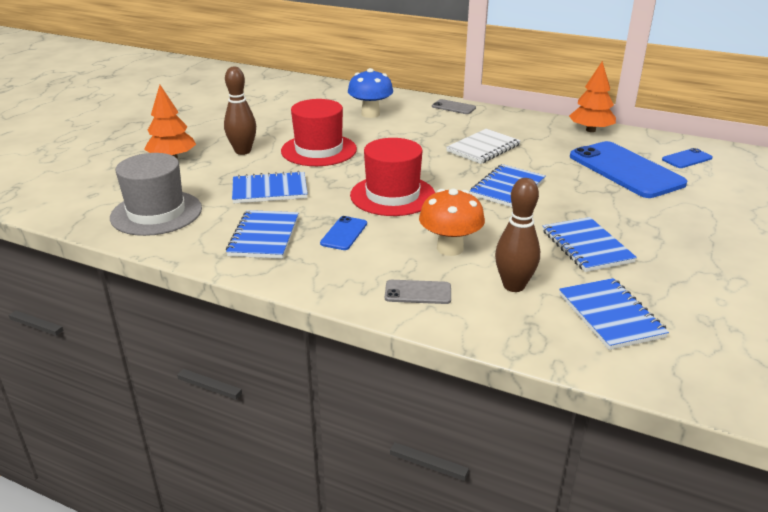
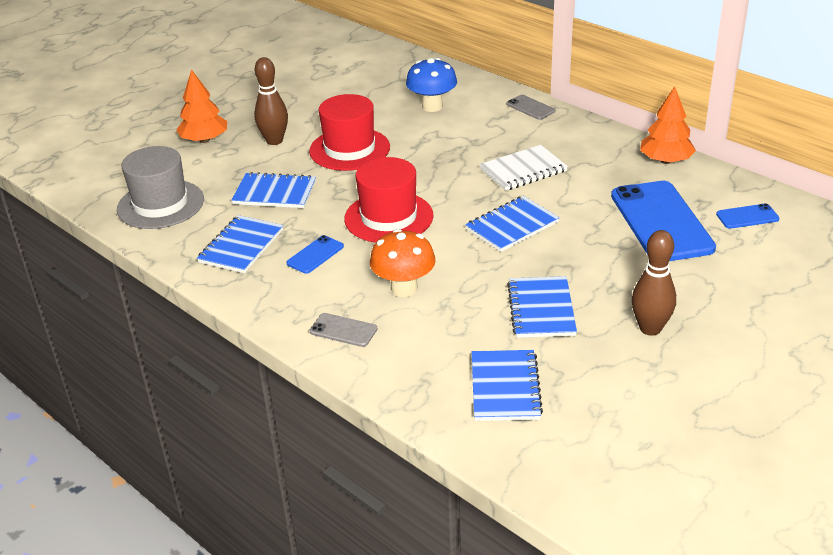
camera: 20 degrees right, 5 degrees up
(513, 286) = (436, 339): brown bowling pin -> brown bowling pin (650, 328)

